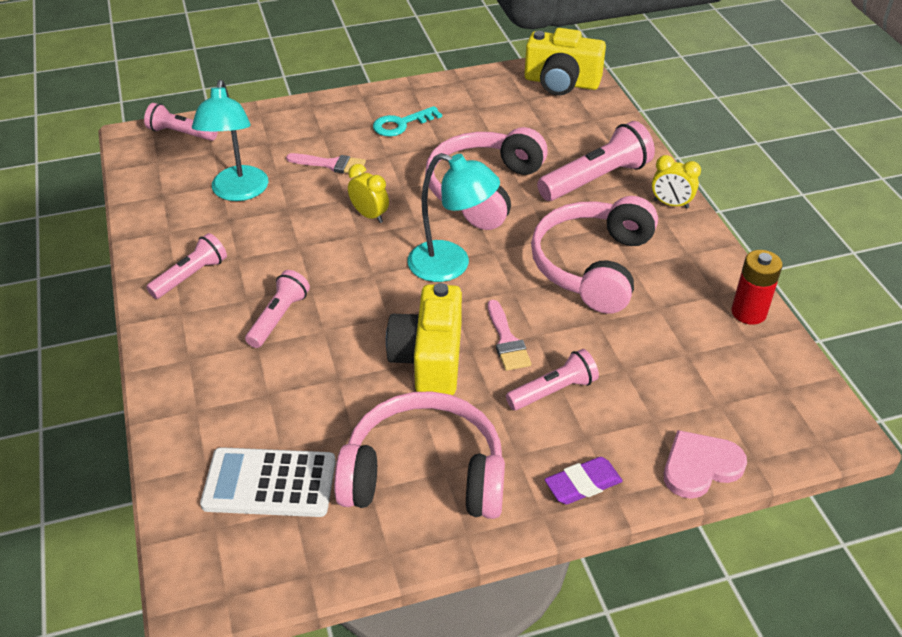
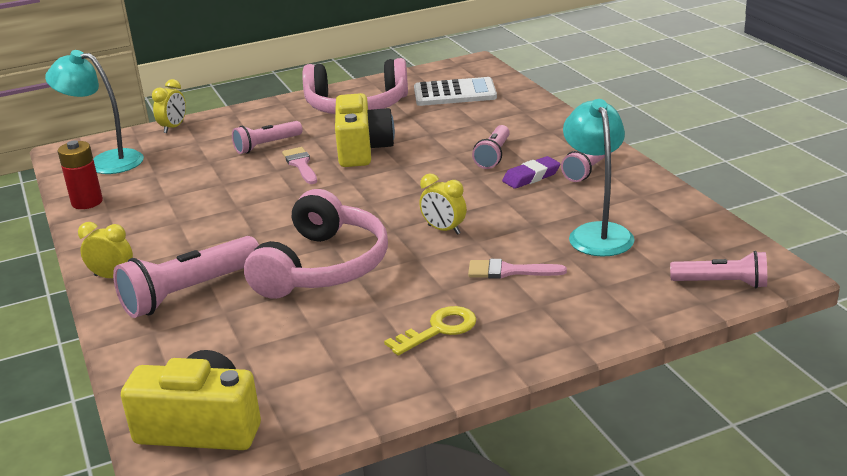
camera: 175 degrees right, 15 degrees down
(401, 124) = (439, 330): turquoise key -> yellow key
(451, 265) = (352, 202): turquoise lamp -> turquoise lamp (106, 161)
(583, 484) = (254, 114): purple eraser -> purple eraser (531, 177)
(593, 266) = (216, 217): pink headphones -> none
(700, 466) = (173, 127): pink heart -> yellow clock

